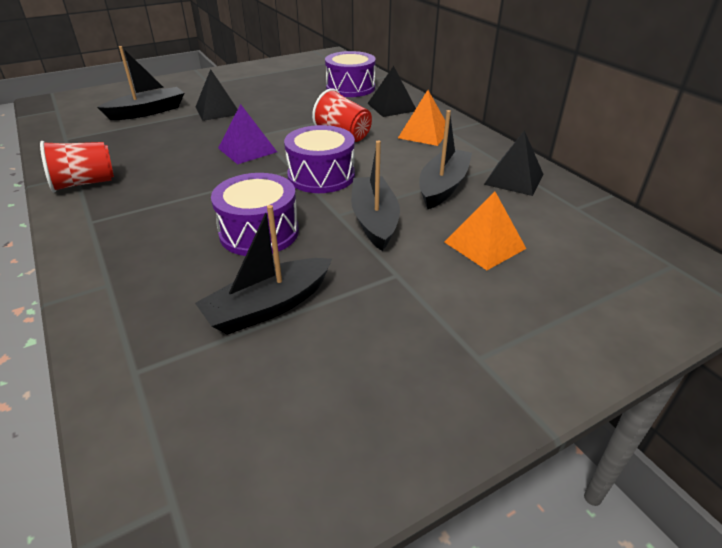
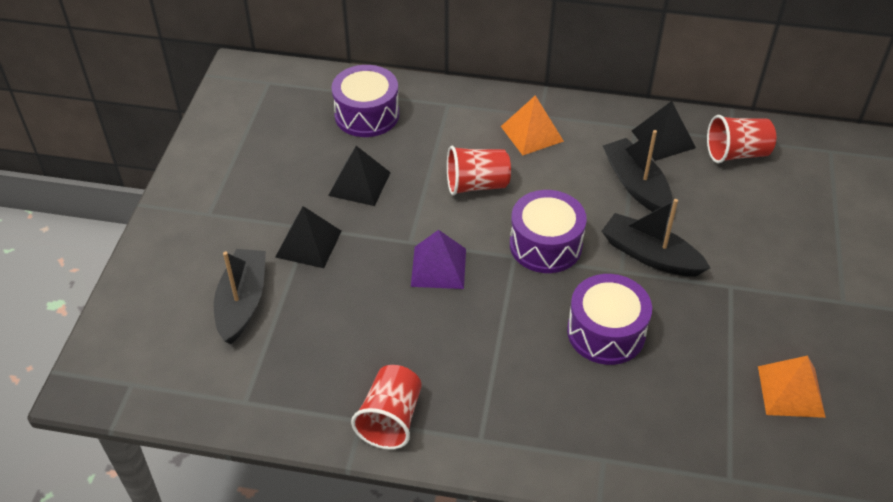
camera: 50 degrees left, 10 degrees up
(268, 306) = (712, 375): black boat -> none
(392, 107) = (450, 116): black pyramid -> black pyramid (359, 183)
(484, 245) = (735, 218): orange pyramid -> orange pyramid (791, 391)
(564, 216) = (736, 153): none -> red cup

